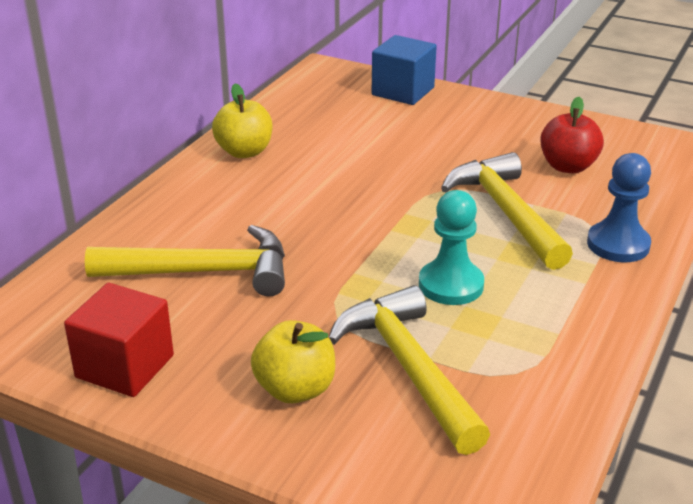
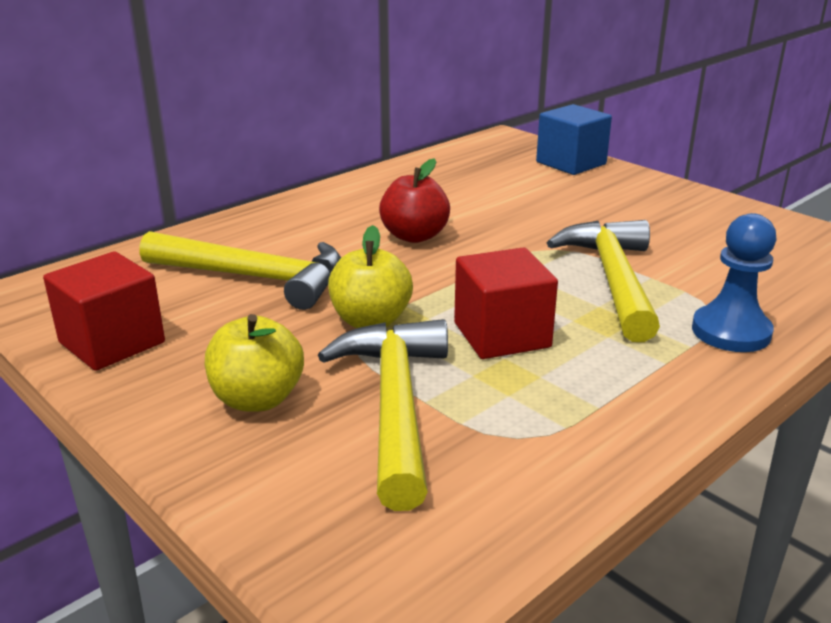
camera: 20 degrees right, 5 degrees down
(244, 152) = (375, 189): yellow apple -> yellow apple (371, 321)
(451, 285) = (502, 335): turquoise pawn -> red cube
(568, 166) = (714, 249): red apple -> red apple (414, 236)

